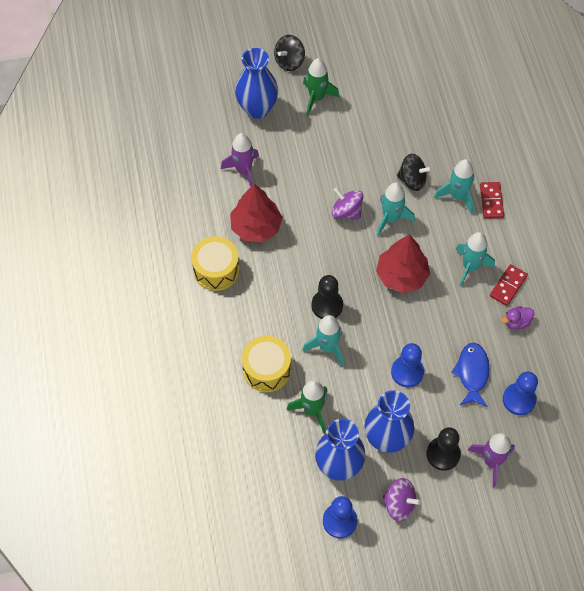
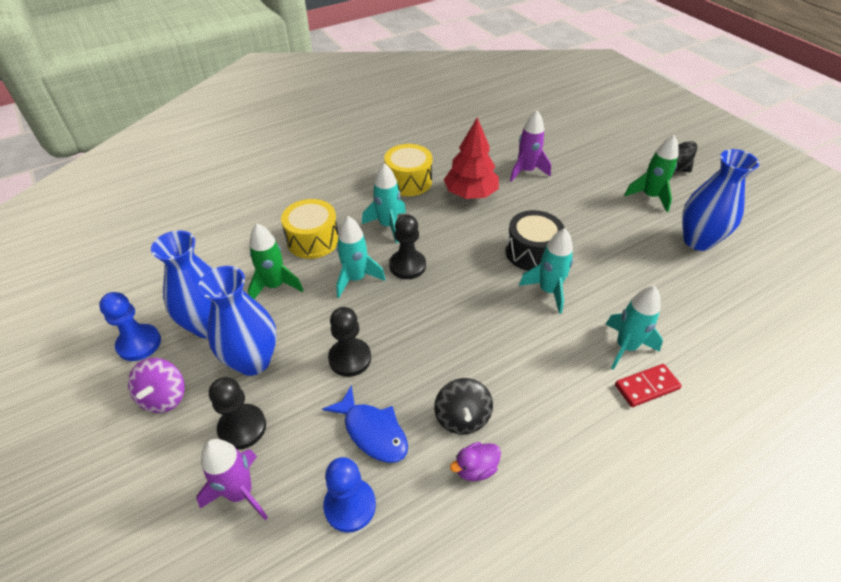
camera: 70 degrees right, 15 degrees down
(257, 109) = (600, 163): blue vase -> blue vase (698, 241)
(346, 212) = (531, 252): purple spinning top -> black drum
(401, 275) = (479, 320): red tree -> none
(407, 372) = (350, 358): blue pawn -> black pawn
(412, 180) = (614, 297): black spinning top -> black spinning top (462, 417)
(470, 267) = (531, 387): turquoise rocket -> turquoise rocket (388, 225)
(472, 373) = (372, 431): blue fish -> blue fish turned 60 degrees clockwise
(508, 286) = (528, 442): red domino -> none
(516, 322) = (475, 468): purple duck -> purple duck turned 75 degrees counterclockwise

